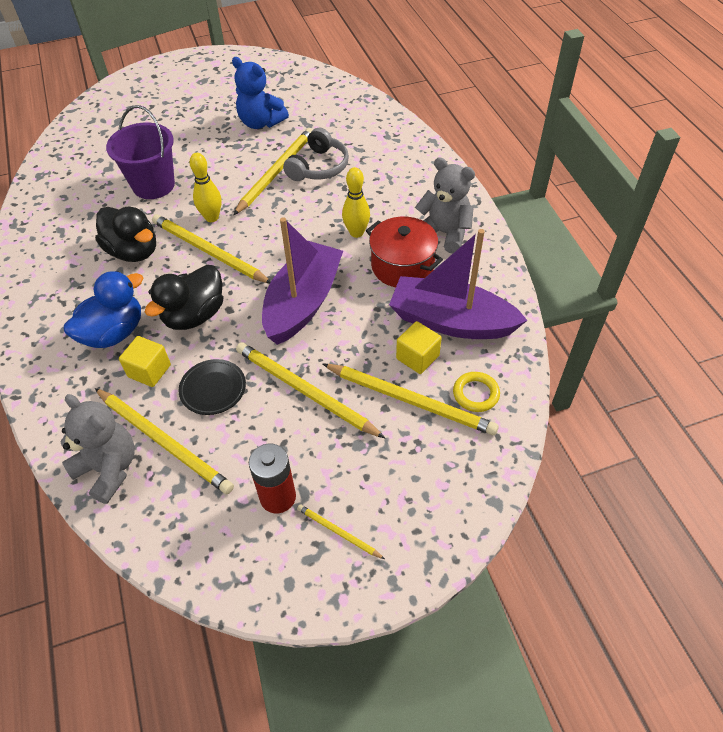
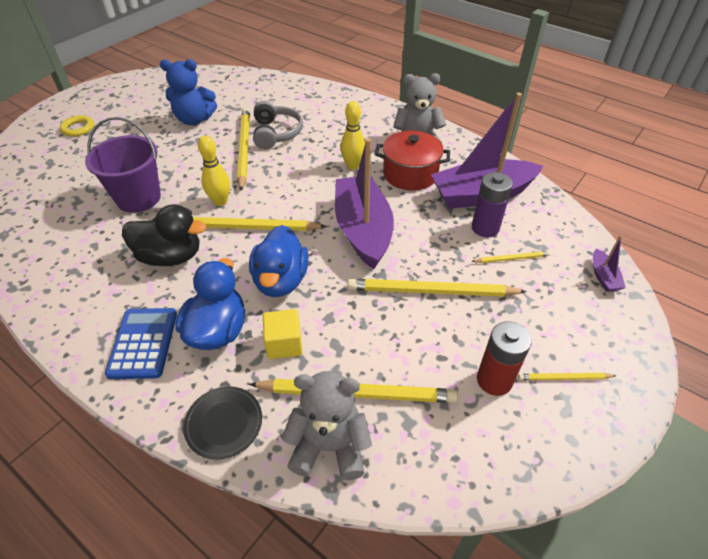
camera: 35 degrees left, 5 degrees down
(58, 315) = (143, 343): none -> blue calculator
(194, 315) = (281, 280): black duck -> blue duck
(213, 389) = (356, 328): black plate -> black plate (224, 424)
(410, 400) = (512, 258): yellow pencil -> yellow pencil, size x0.48
(417, 357) = (485, 228): yellow cube -> purple battery
(476, 394) = (548, 233): yellow ring -> yellow ring (78, 128)
(482, 467) = (603, 277): none -> purple boat

